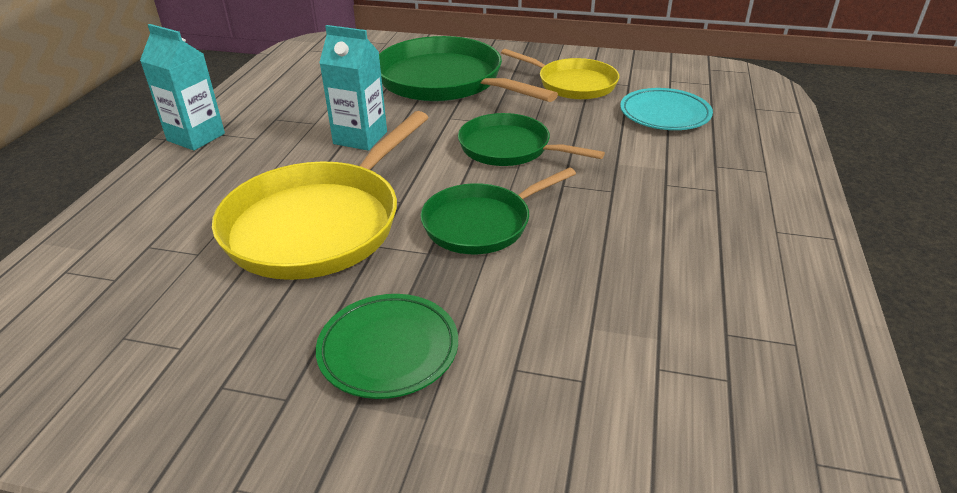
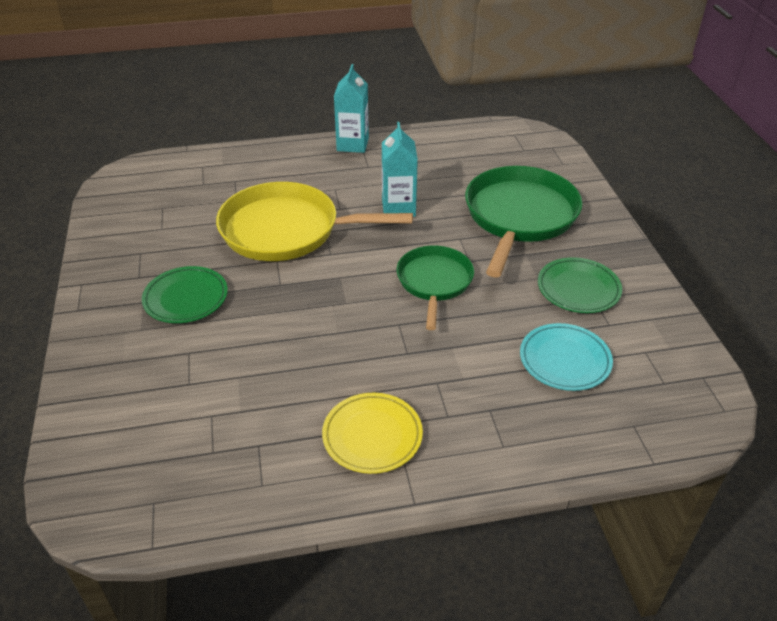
camera: 65 degrees right, 5 degrees up
(481, 224) = (324, 297): green pan -> none
(573, 84) = (578, 289): yellow pan -> green plate
(733, 242) = (372, 436): none -> yellow plate

